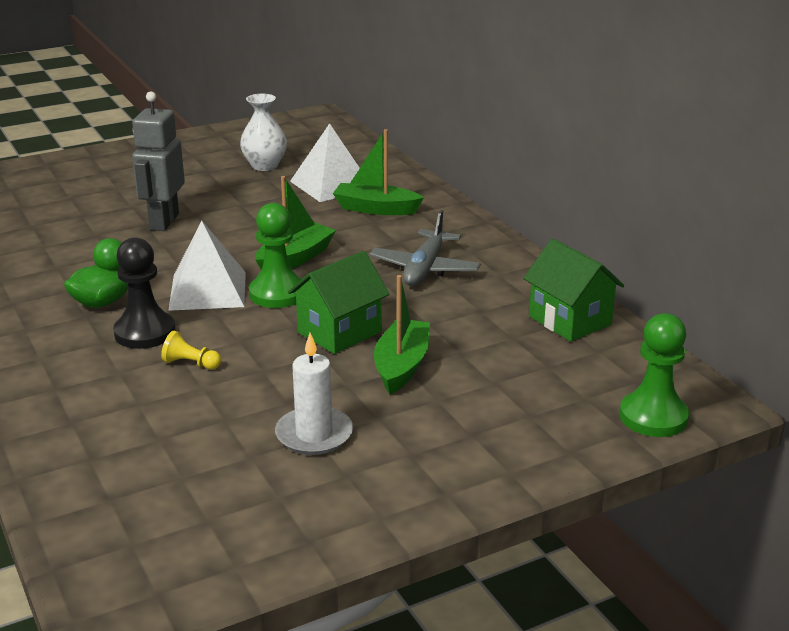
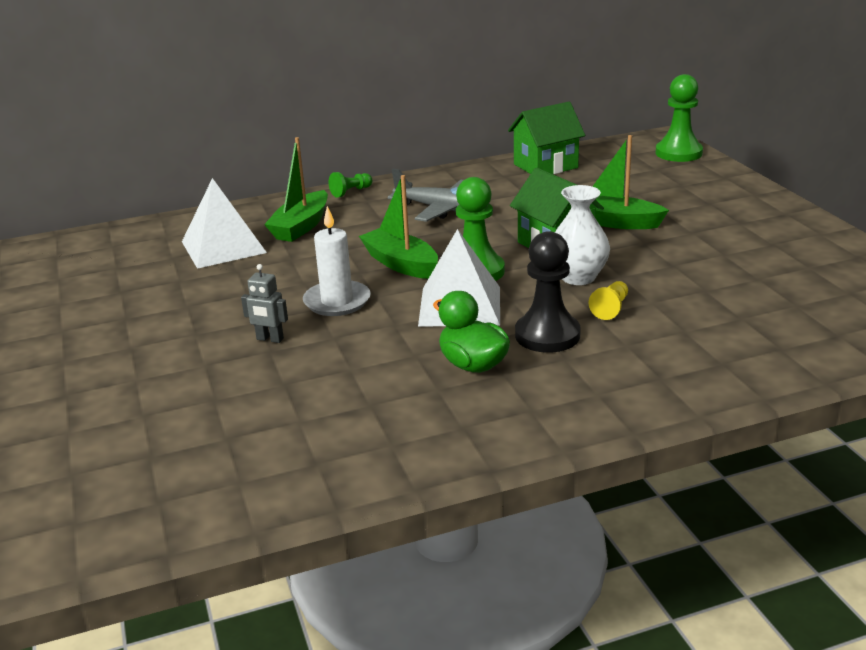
camera: 80 degrees left, 0 degrees up
(164, 222) = (269, 339): grey robot -> grey robot, size x0.49
(264, 166) = (139, 283): white vase -> white vase (578, 277)
(314, 434) = (721, 254): white candle -> white candle (337, 301)
(464, 221) = (351, 192): none -> green pawn

